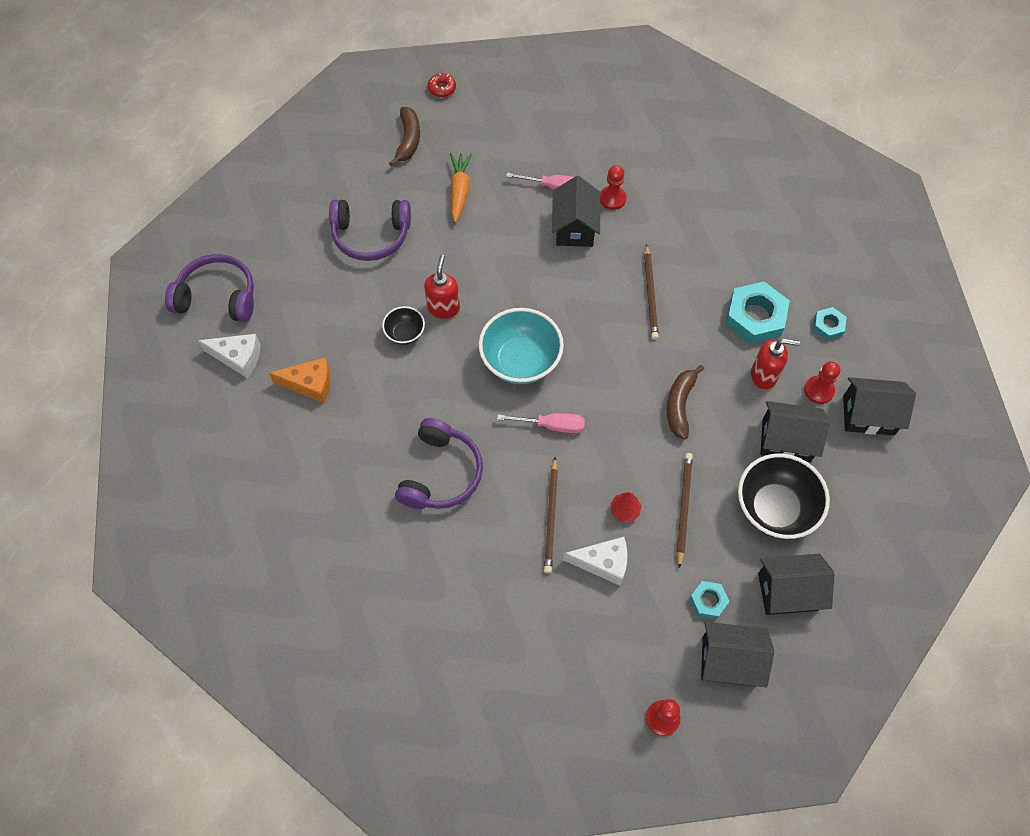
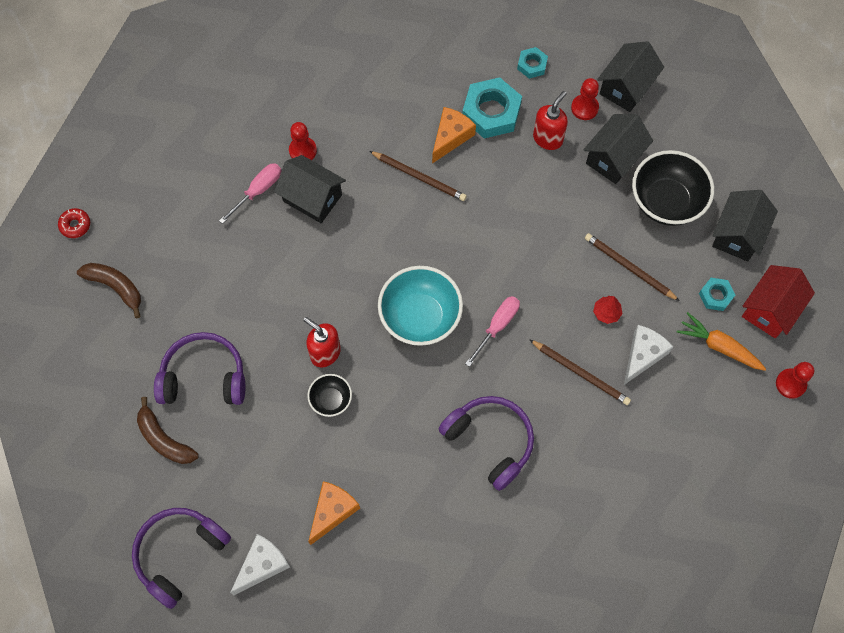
camera: 60 degrees left, 5 degrees up
(371, 236) = (204, 376): purple headphones -> purple headphones turned 120 degrees counterclockwise
(459, 190) = (206, 272): orange carrot -> orange carrot (719, 346)
(680, 405) = (537, 216): brown banana -> brown banana (164, 439)
(706, 298) = (450, 137): none -> orange cheese
(729, 661) = (770, 309): black house -> red house

